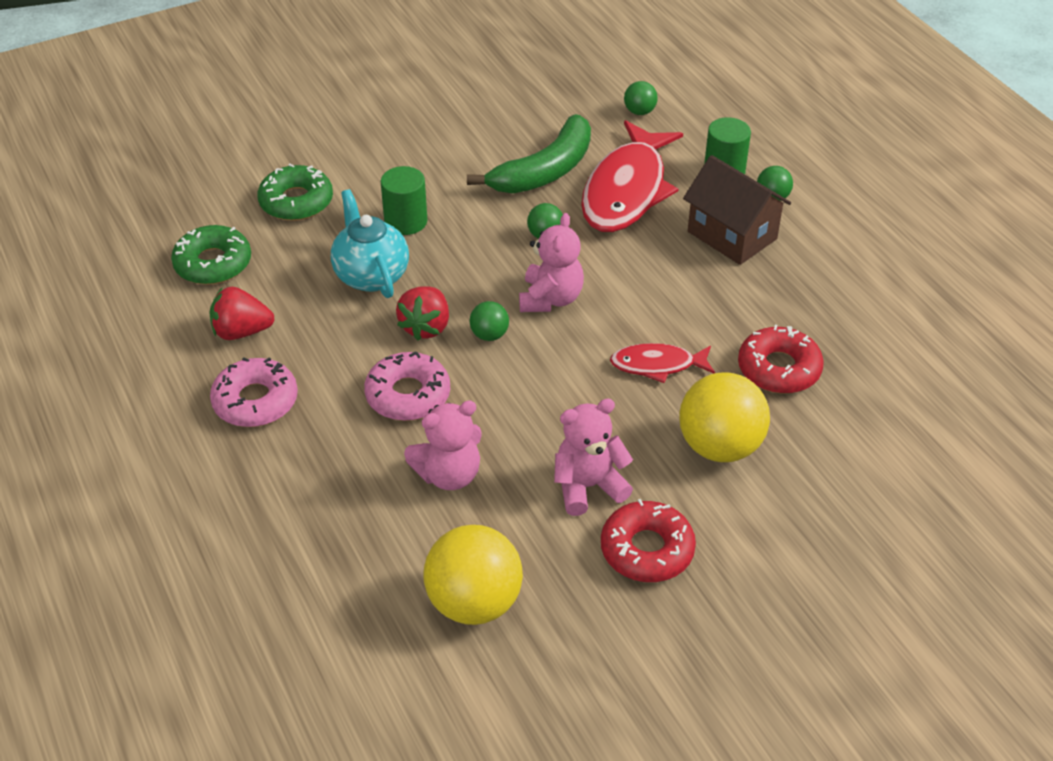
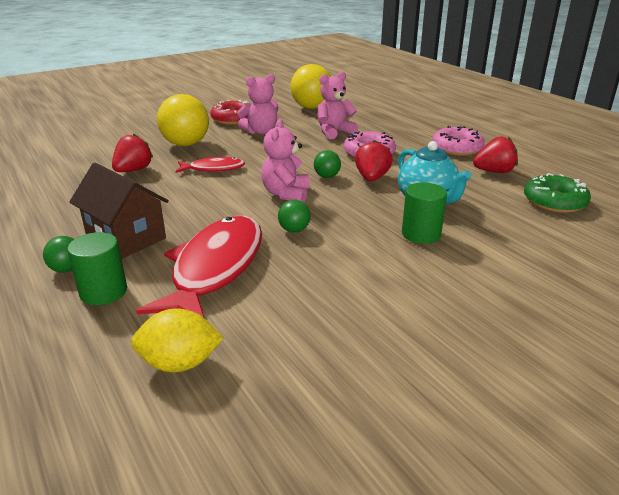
camera: 175 degrees right, 15 degrees down
(296, 202) = (531, 244): green donut -> none
(545, 171) = (300, 282): green banana -> none
(639, 112) = (180, 363): green ball -> yellow lemon
(779, 369) = (133, 170): red donut -> red strawberry

